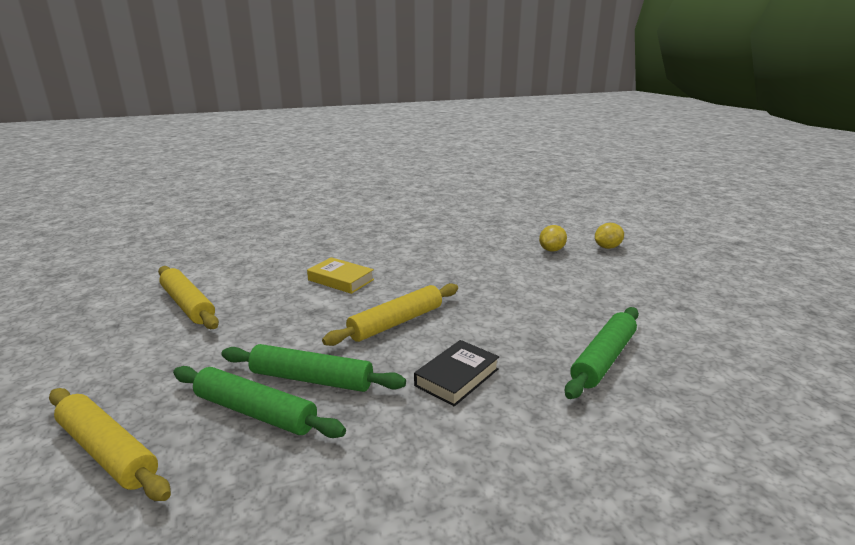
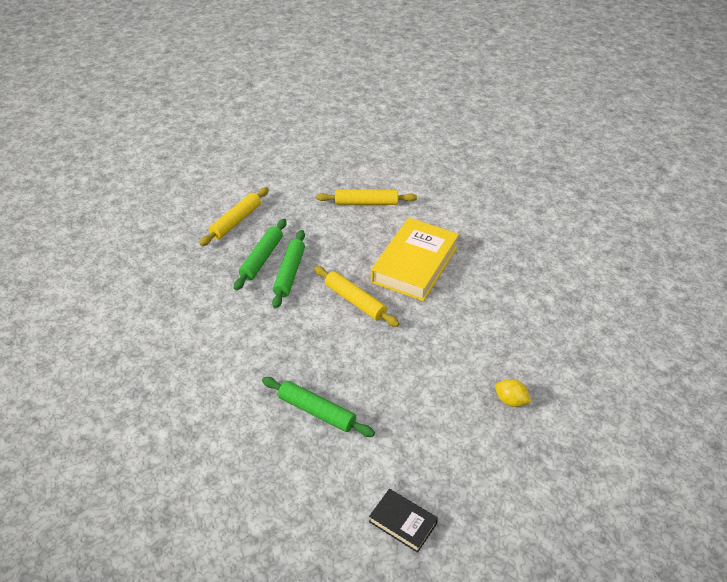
camera: 85 degrees right, 20 degrees up
(187, 305) = (366, 203): yellow rolling pin -> yellow rolling pin turned 45 degrees clockwise
(341, 280) = (414, 264): yellow book -> yellow book, size x2.04
(457, 377) = (293, 334): black book -> black book (403, 522)
(607, 247) = (532, 450): yellow lemon -> none

